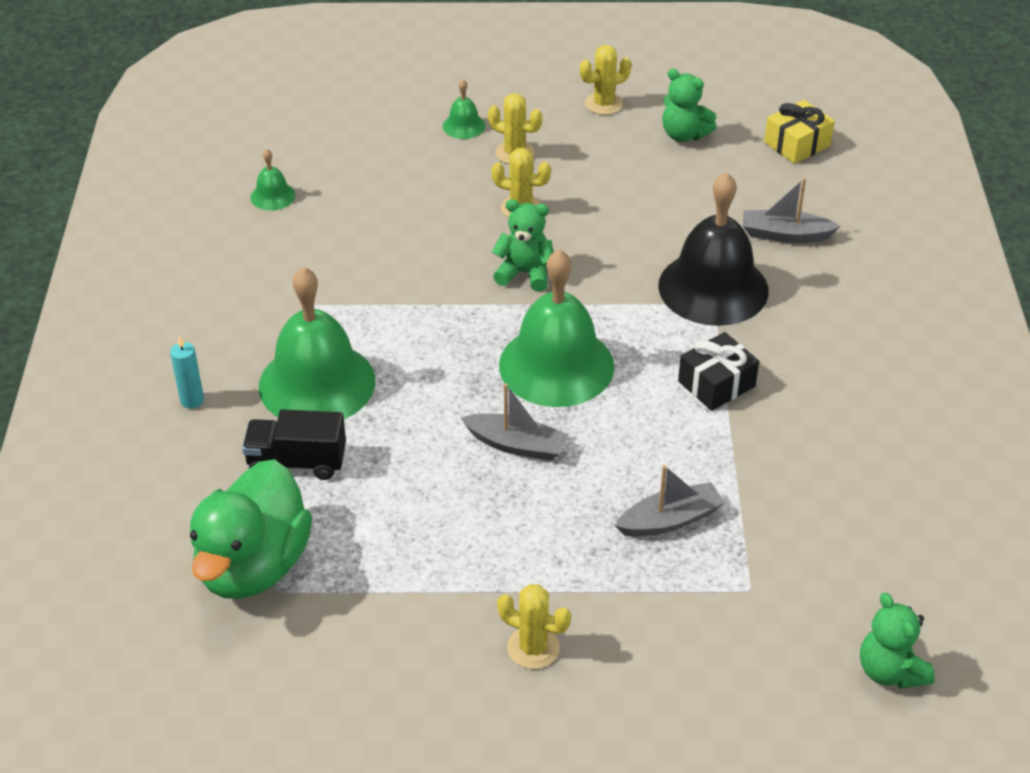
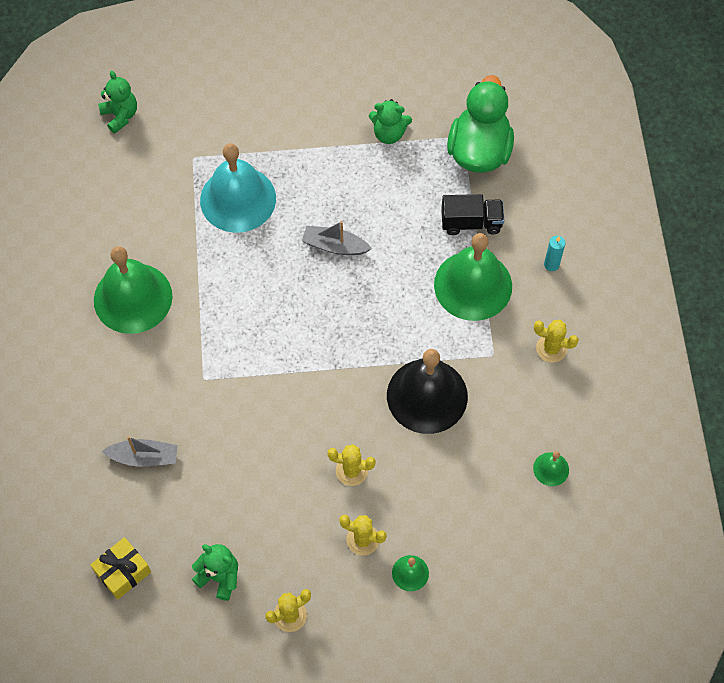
camera: 175 degrees right, 20 degrees up
(525, 273) = (342, 399): green teddy bear -> green teddy bear (389, 133)
(533, 648) = (314, 114): yellow cactus -> yellow cactus (551, 348)
(556, 365) = (313, 313): green bell -> green bell (133, 298)
(670, 520) = (238, 199): grey boat -> turquoise bell
(713, 288) = (202, 395): black bell -> black bell (427, 396)
(716, 384) = (205, 305): black gift -> none

